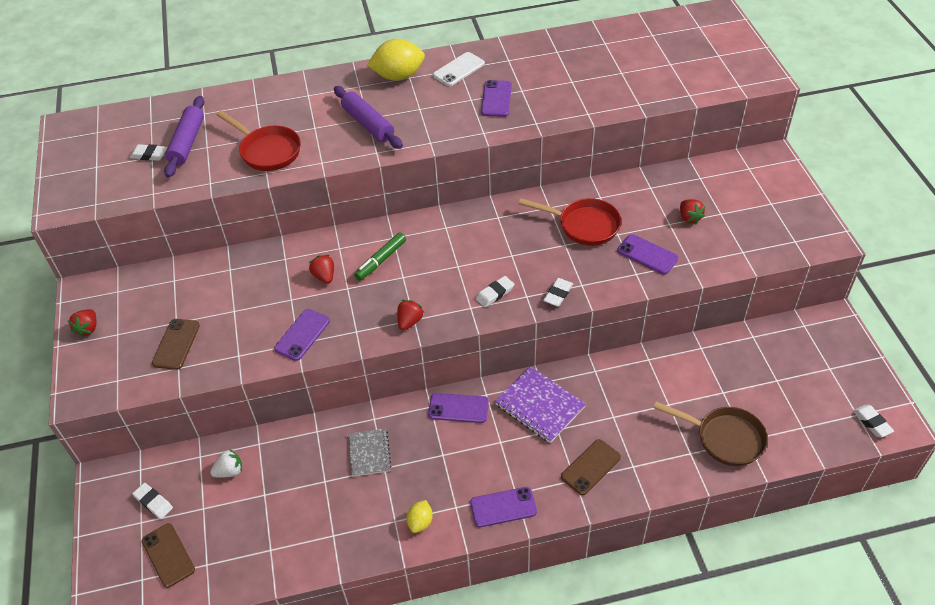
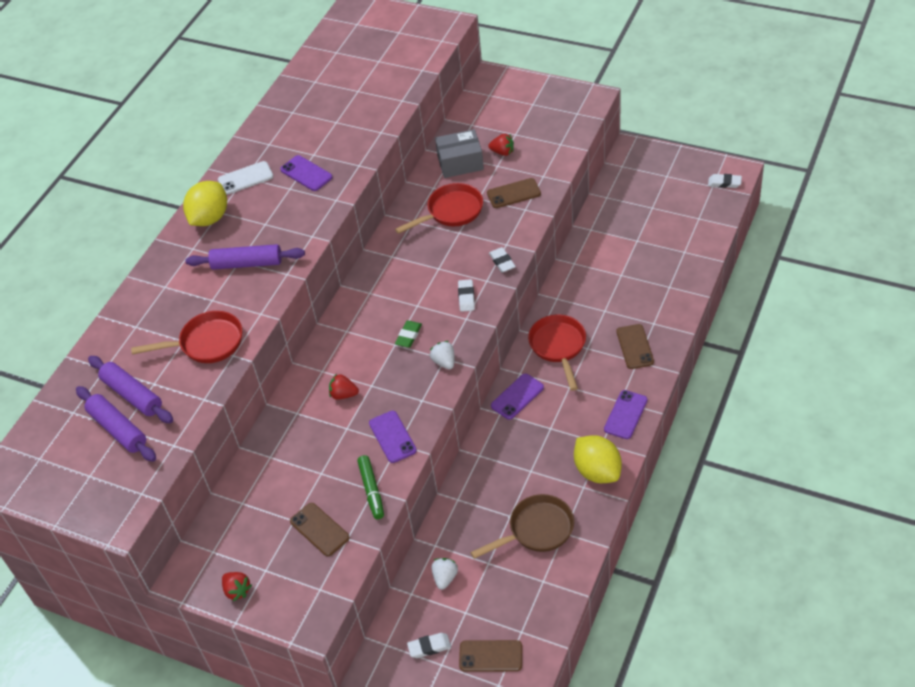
camera: 50 degrees left, 0 degrees up
(149, 155) = (118, 429): white eraser -> purple rolling pin
(369, 453) = (509, 474): grey notebook -> none
(381, 260) = (363, 350): green marker -> green marker (371, 490)
(409, 321) = (444, 362): red strawberry -> white strawberry
(419, 280) = (408, 336): none -> green eraser
(420, 522) = (597, 471): yellow lemon -> yellow lemon, size x1.92
(458, 69) = (245, 178): white phone -> white phone turned 75 degrees clockwise
(539, 406) = (558, 347): purple notebook -> red pan
(647, 197) = (460, 163): none -> grey box
(647, 254) = (513, 193): purple phone -> brown phone
(724, 438) = (673, 262): brown pan -> brown pan (536, 530)

